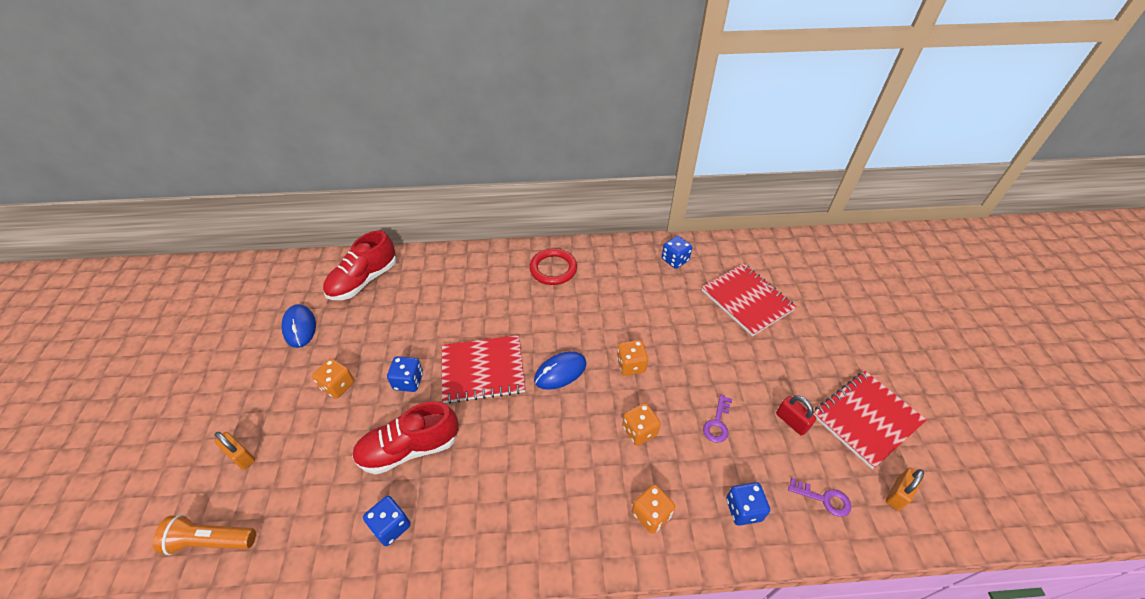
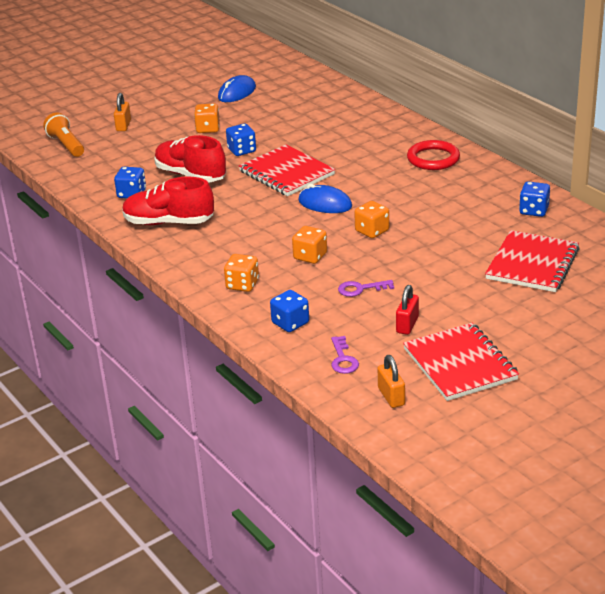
camera: 60 degrees right, 15 degrees down
(364, 280) = (309, 92): red shoe -> red shoe (169, 222)
(866, 419) = (460, 364): red notebook -> red notebook turned 45 degrees clockwise
(898, 494) = (391, 396): orange padlock -> orange padlock turned 60 degrees clockwise

